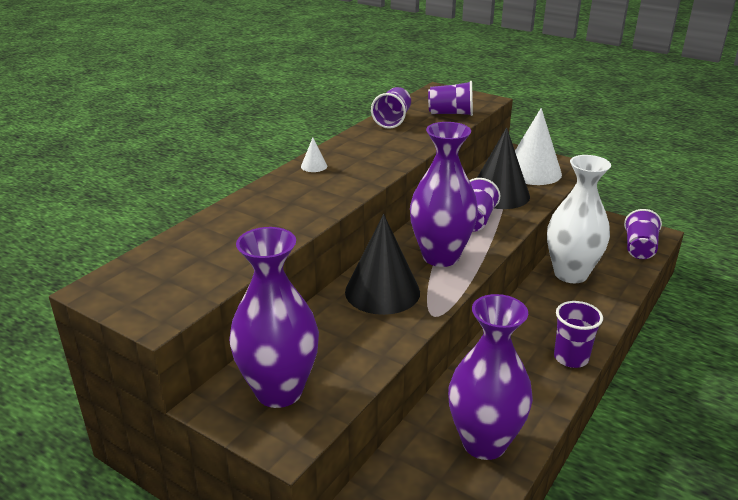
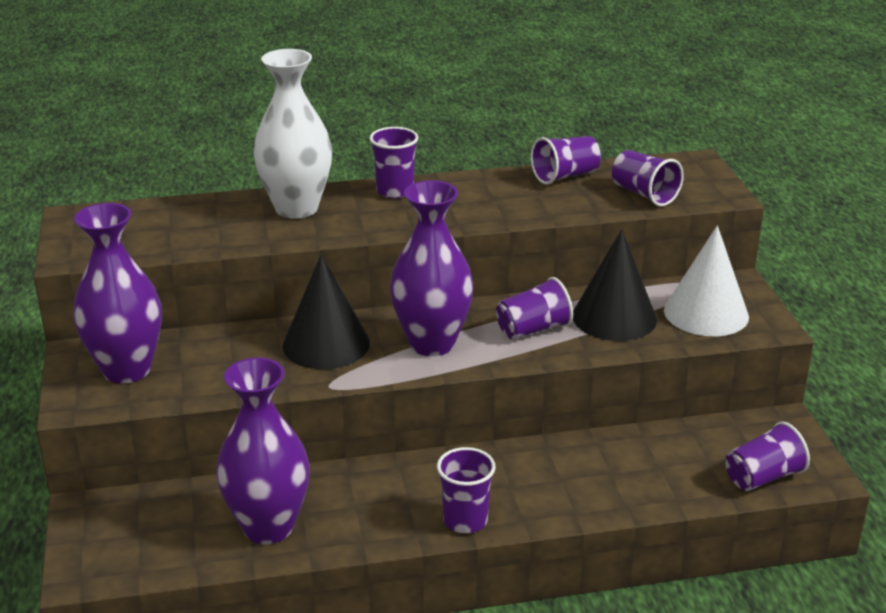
camera: 45 degrees right, 0 degrees up
(314, 166) = (395, 191): white cone -> purple cup
(570, 274) = (622, 454): white vase -> white vase (296, 208)

